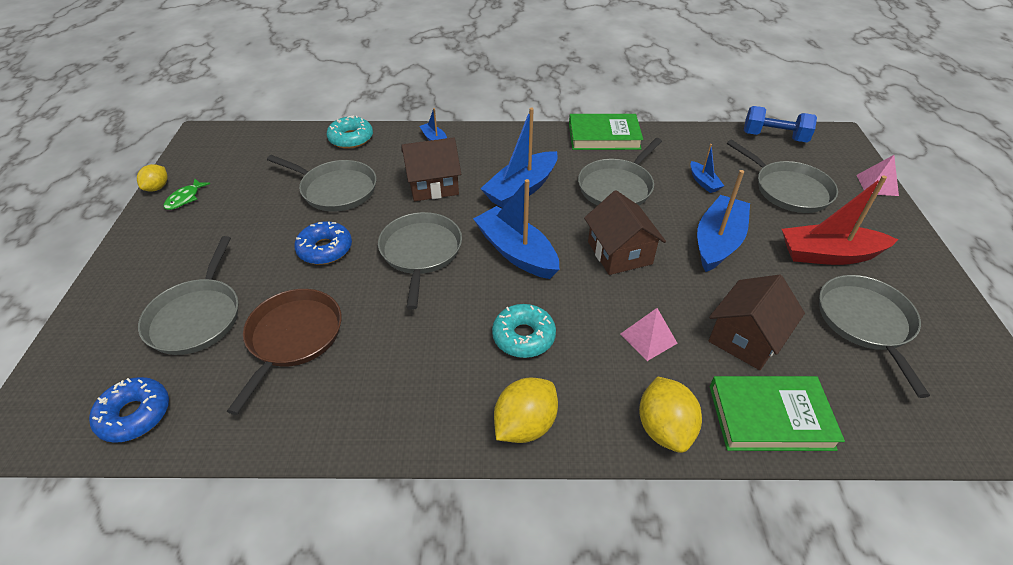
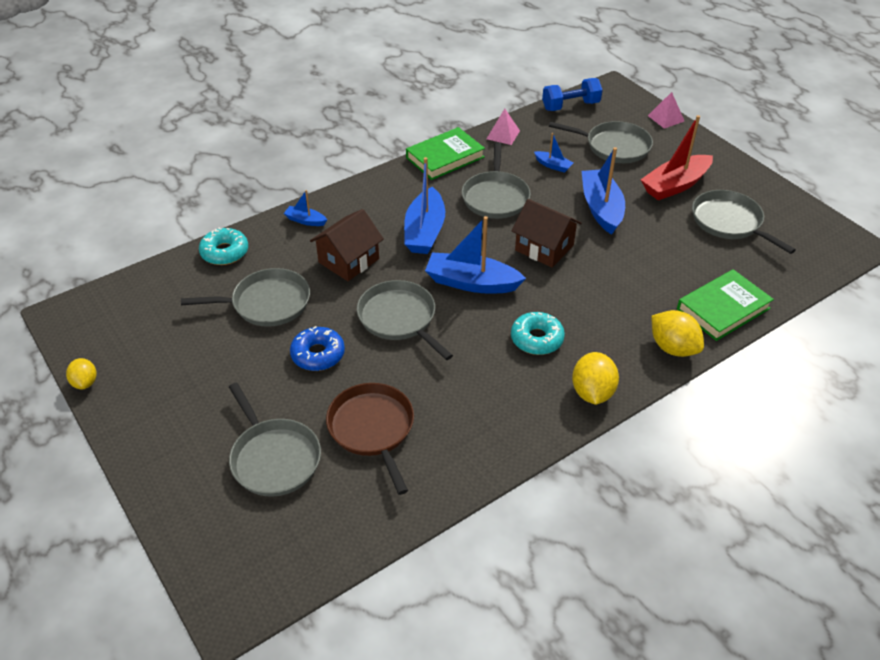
camera: 35 degrees left, 0 degrees up
(135, 415) = (315, 544): blue donut -> none
(185, 198) = (129, 378): green fish -> none
(648, 338) = (616, 298): pink pyramid -> pink pyramid (503, 135)
(746, 338) = (672, 267): brown house -> none

